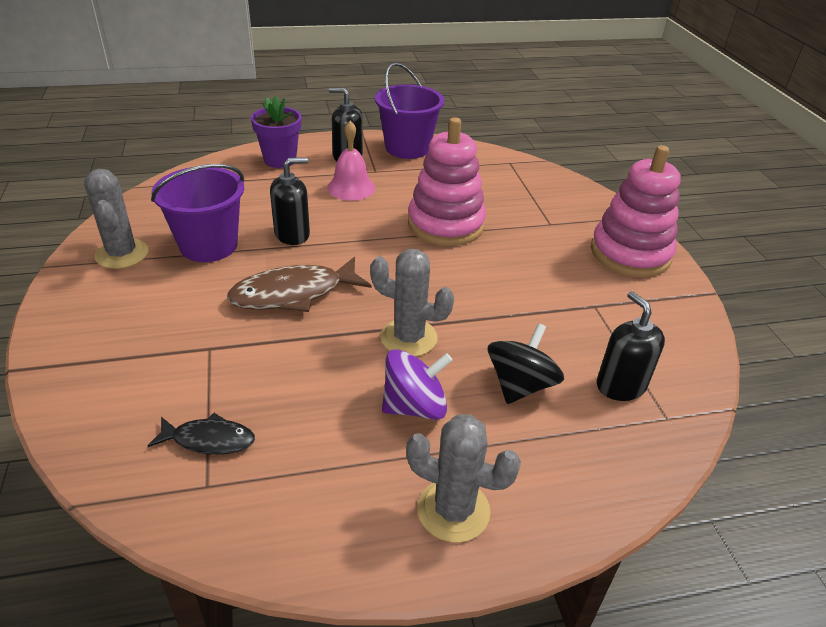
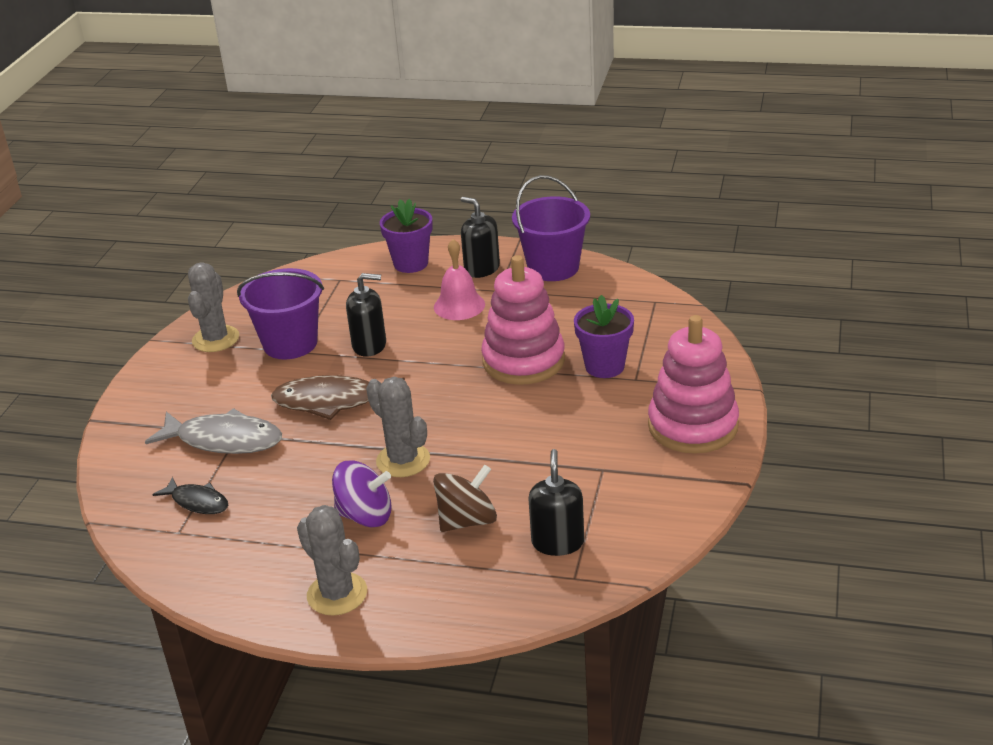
camera: 30 degrees right, 5 degrees down
(197, 358) = (224, 440): none -> grey fish
(517, 218) = (604, 366): none -> purple flower pot
(520, 385) = (467, 520): black spinning top -> brown spinning top

